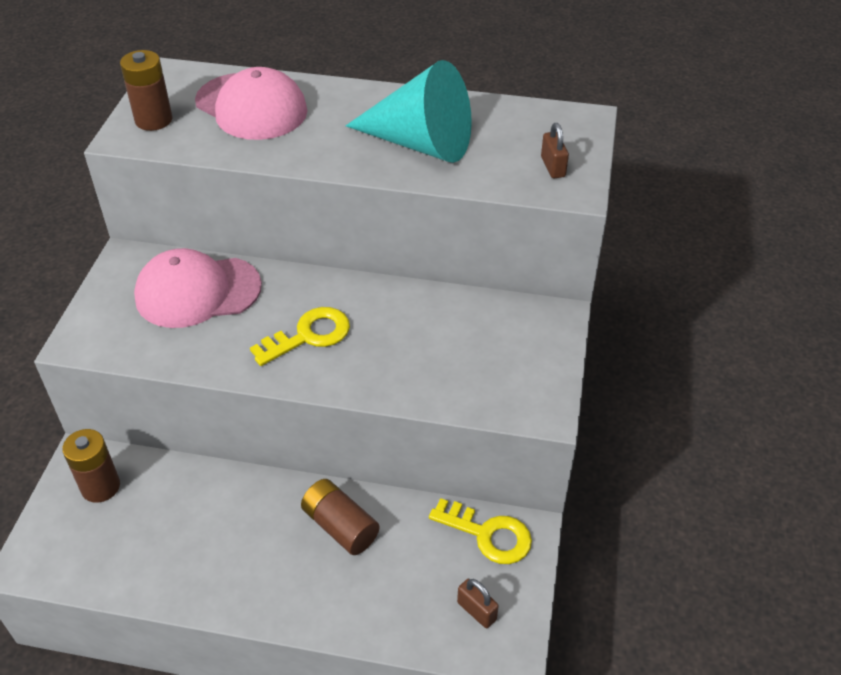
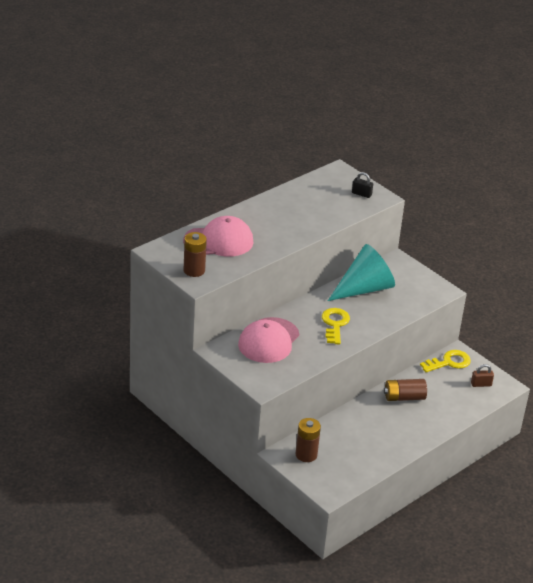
camera: 55 degrees left, 10 degrees down
(420, 143) = (305, 214): turquoise cone -> turquoise cone (364, 289)
(553, 167) = (361, 194): brown padlock -> black padlock

